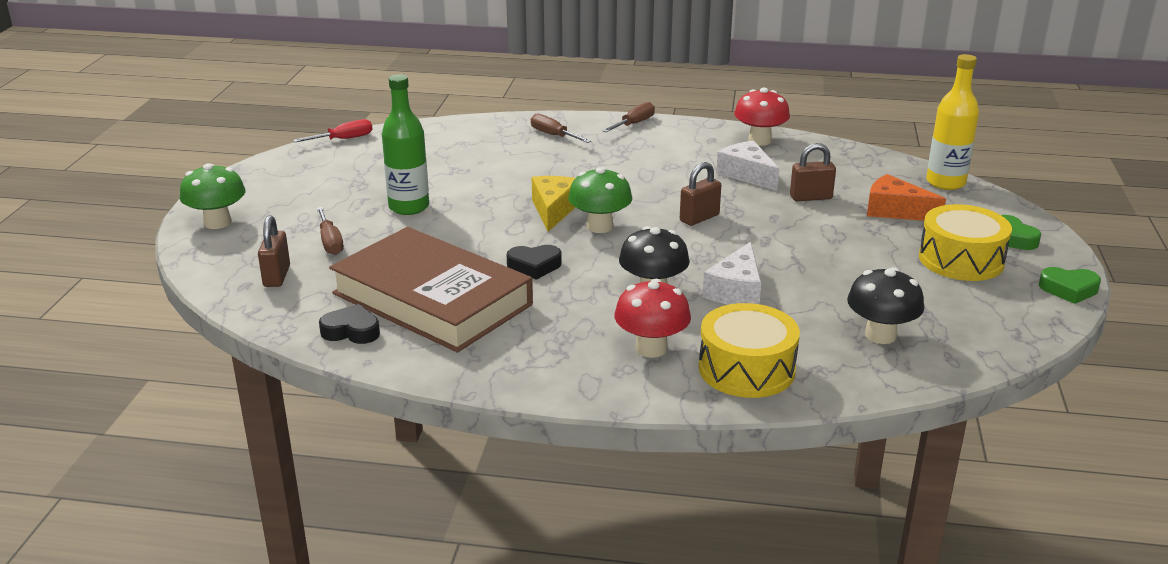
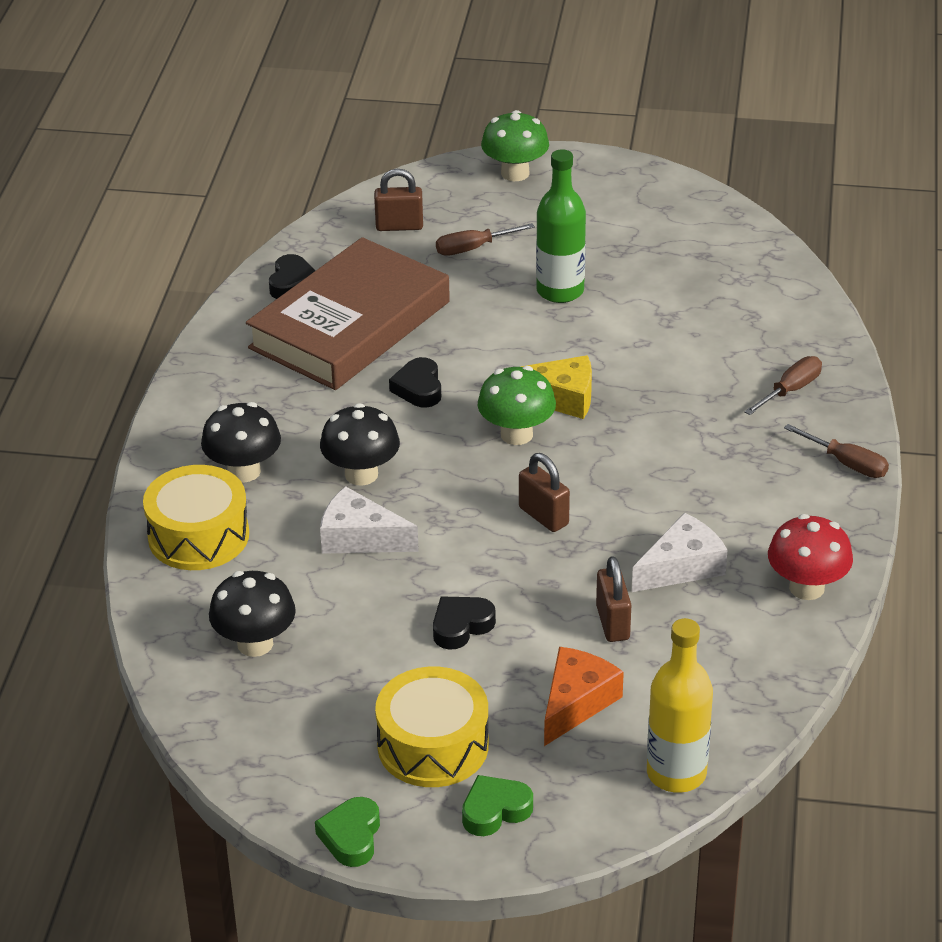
camera: 90 degrees right, 10 degrees up
(343, 139) = (747, 224): red screwdriver -> none
(651, 348) = (244, 471): red mushroom -> black mushroom
(831, 249) = (461, 626): none -> black heart

